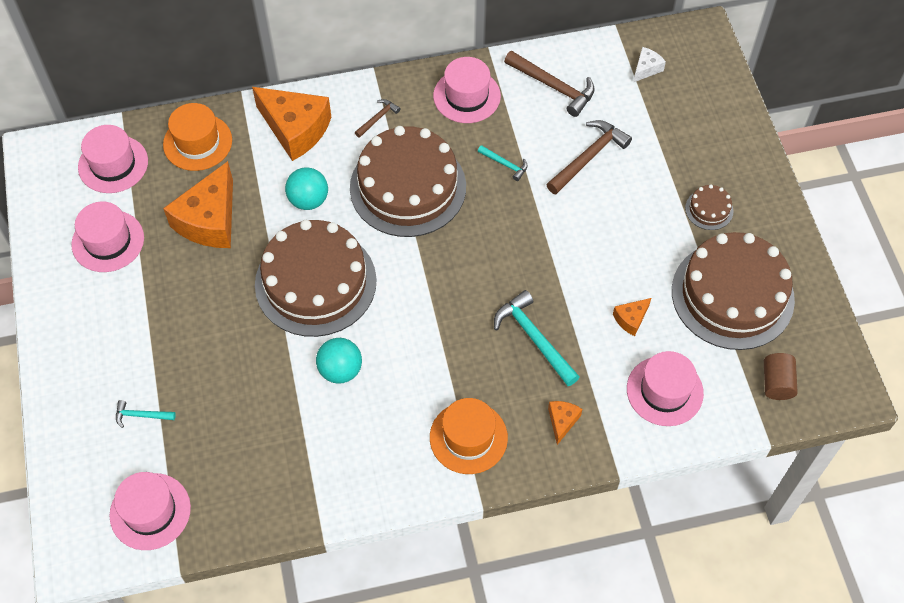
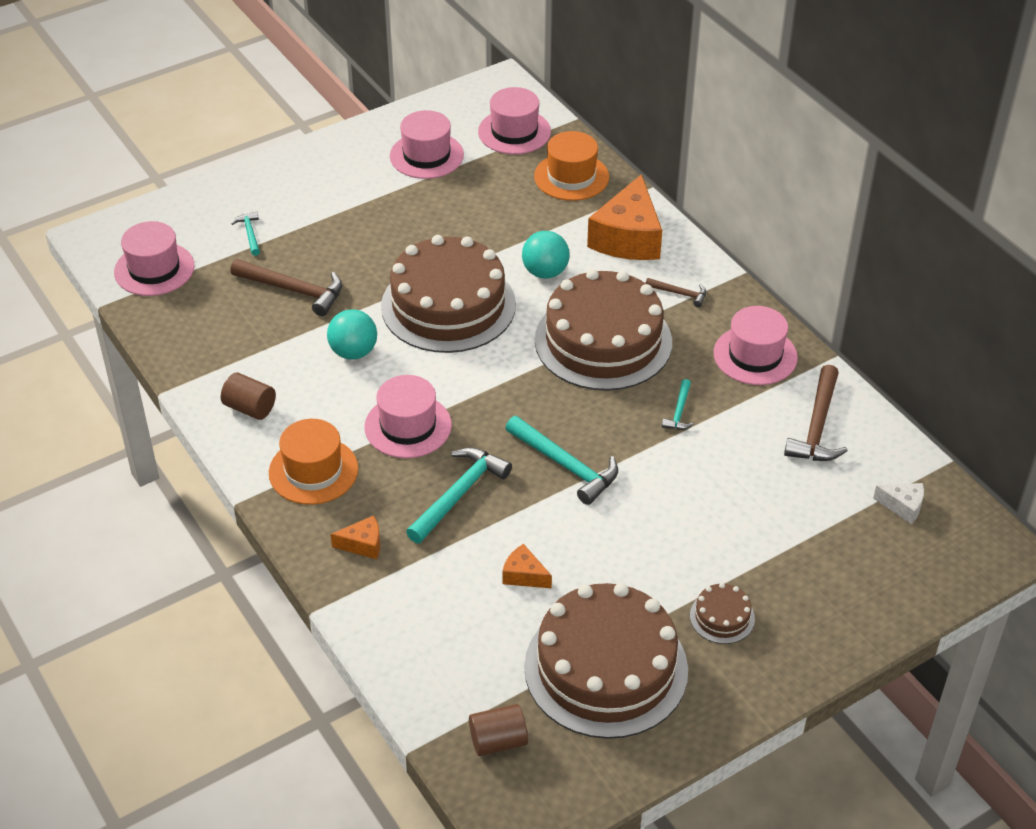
camera: 70 degrees right, 15 degrees down
(210, 220) = (484, 212): orange cheese -> none
(374, 469) = (250, 408): none -> brown cylinder
(531, 256) = (565, 466): none -> turquoise hammer
(589, 157) = (733, 483): brown hammer -> brown hammer (294, 290)
(664, 391) = (440, 629): pink hat -> pink hat (408, 426)

